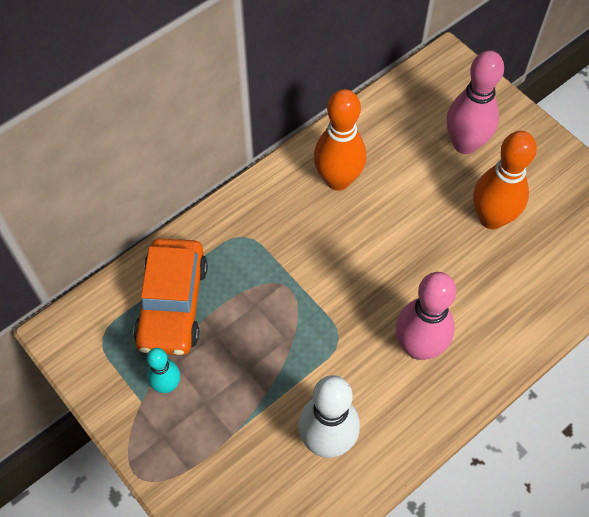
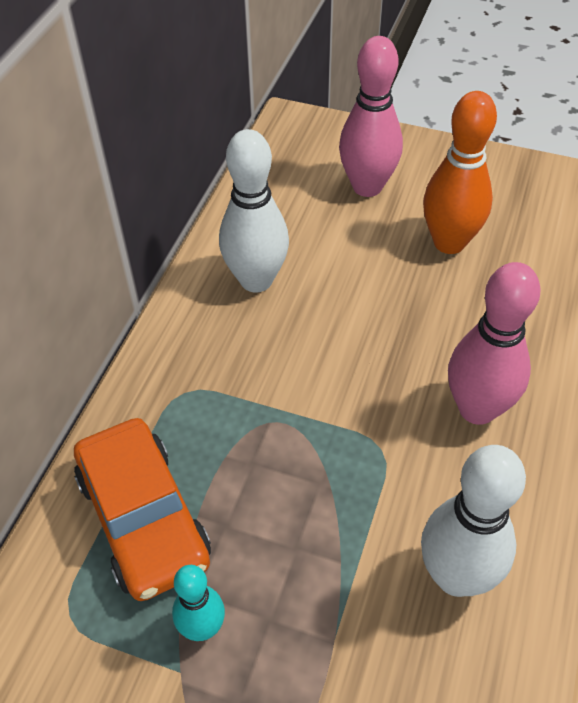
camera: 30 degrees left, 10 degrees down
(338, 180) = (256, 280): orange bowling pin -> white bowling pin

